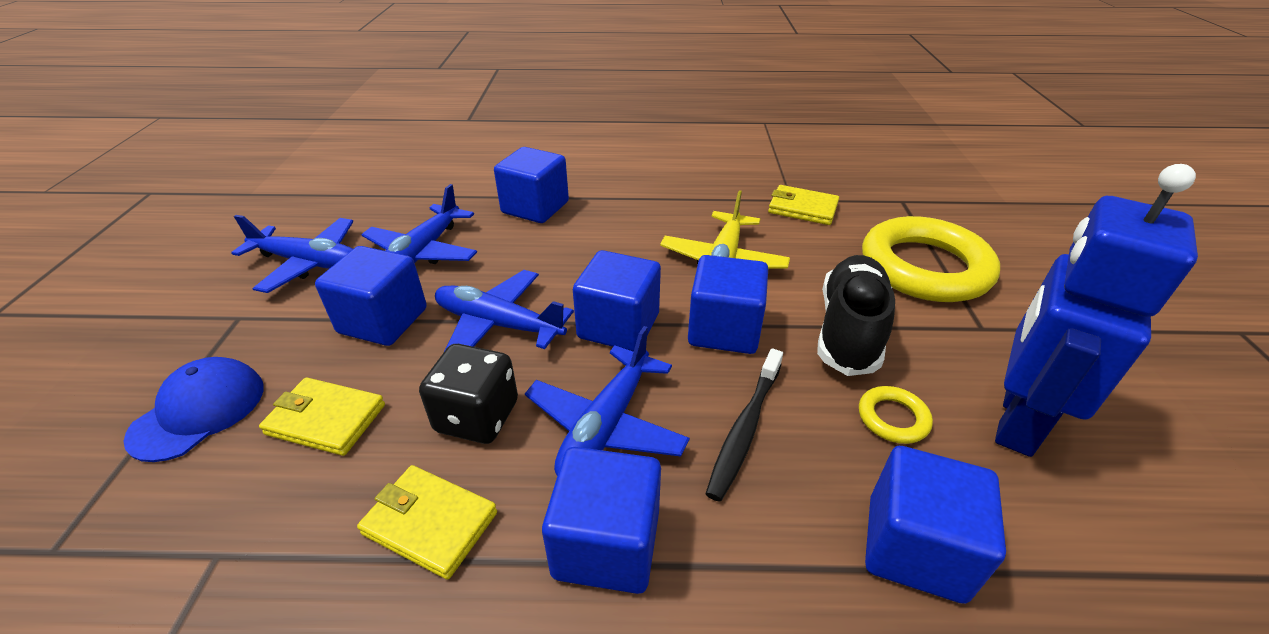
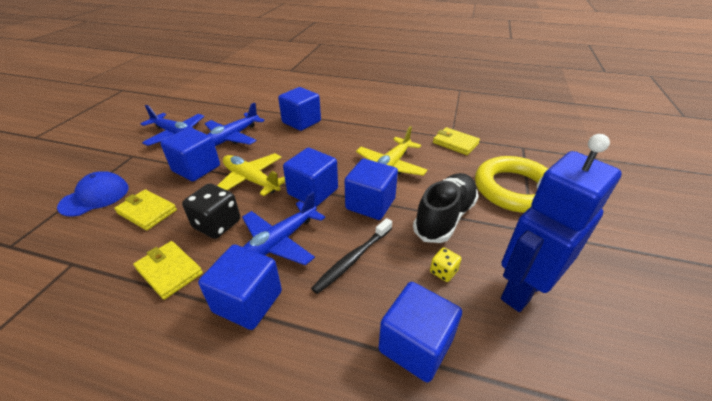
camera: 15 degrees right, 0 degrees up
(498, 324) = (251, 180): blue plane -> yellow plane
(892, 418) = (443, 272): yellow ring -> yellow dice

